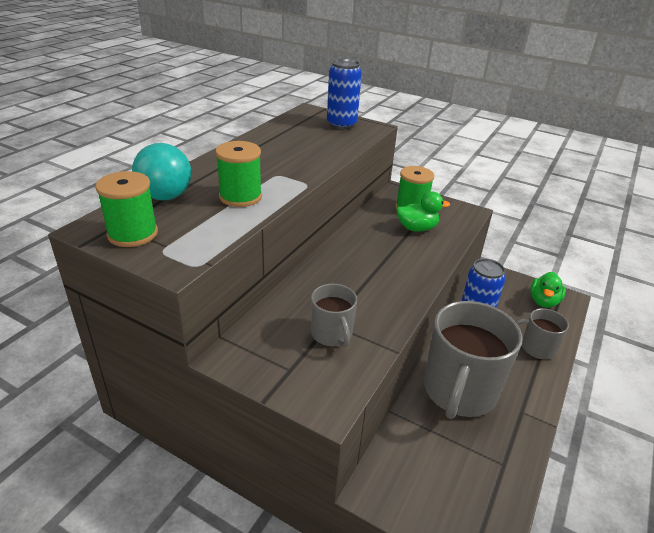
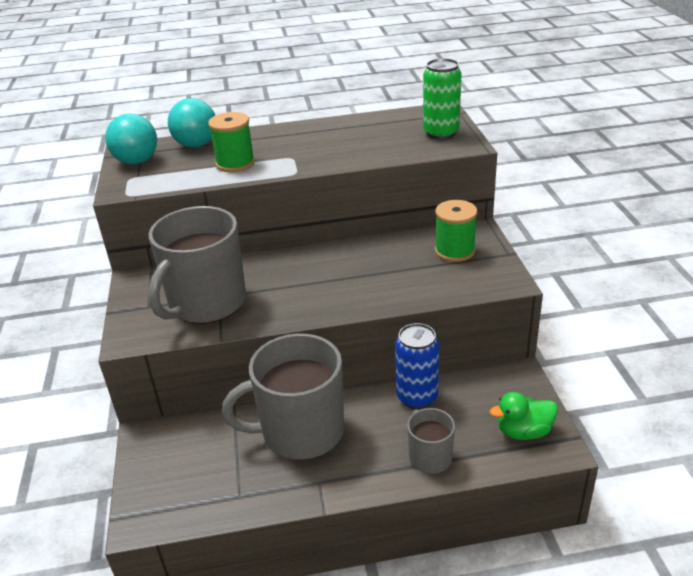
camera: 55 degrees right, 0 degrees up
(133, 234) = (137, 161): green spool -> turquoise ball
(332, 334) = (206, 303): grey mug -> grey mug, size x2.00
(341, 124) = (441, 133): blue can -> green can
(417, 228) = (421, 269): green duck -> none

